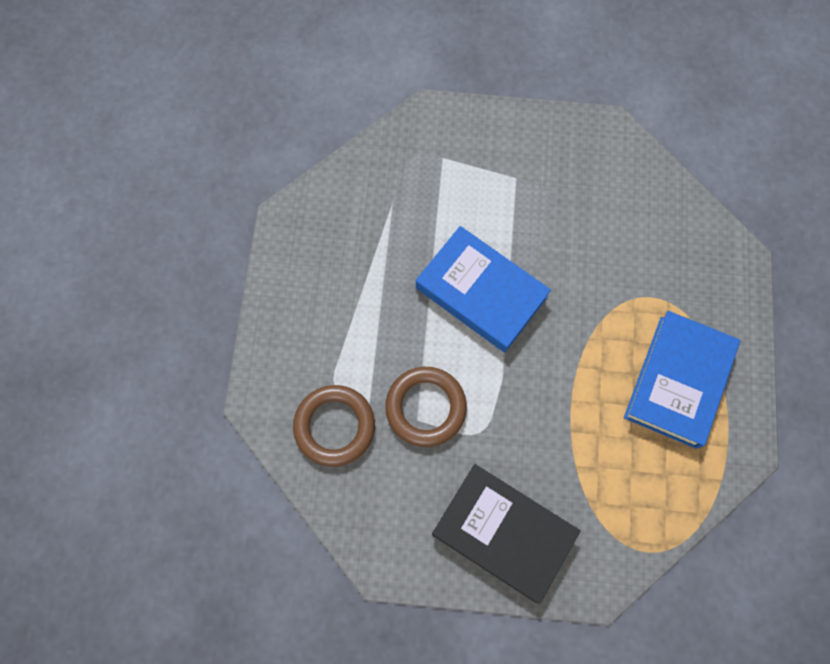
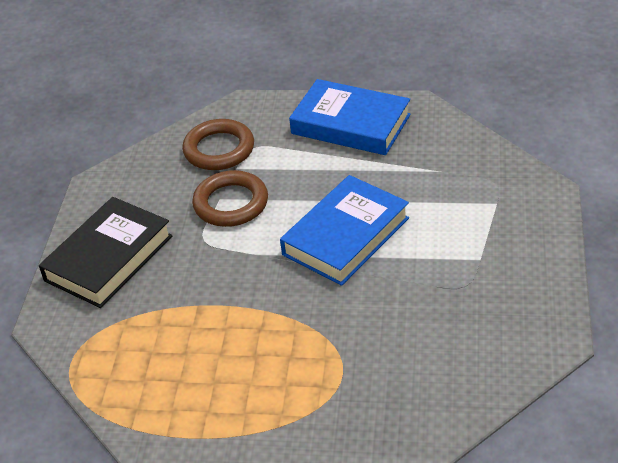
camera: 95 degrees right, 30 degrees down
(678, 381) = (243, 394): blue book -> blue book (350, 124)

